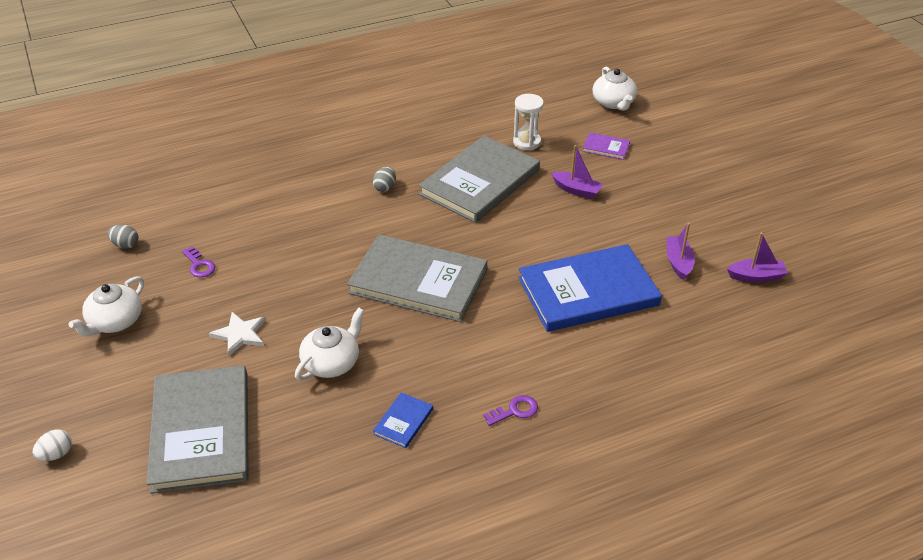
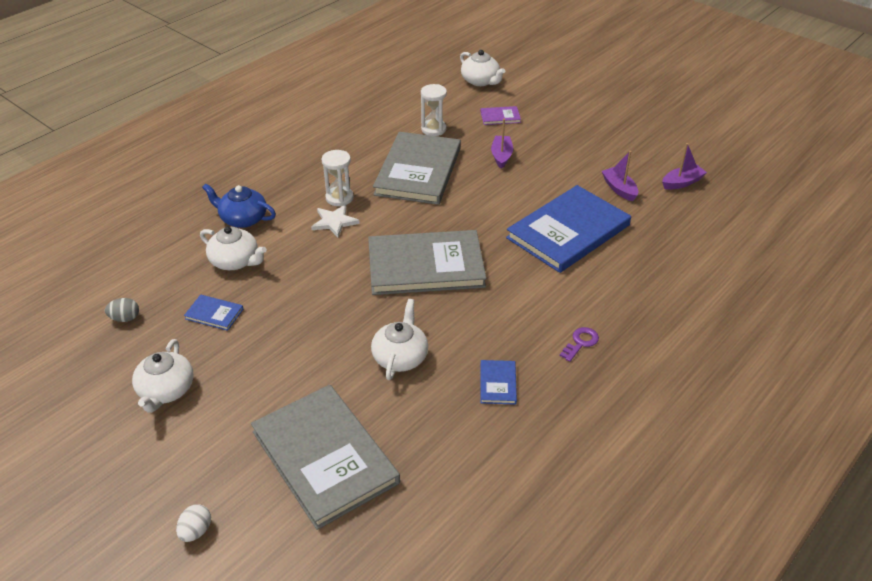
camera: 25 degrees left, 0 degrees up
(199, 265) = (214, 314): purple key -> blue book
(240, 334) = (298, 361): white star -> white star (334, 222)
(250, 221) = (235, 261): none -> white teapot
(284, 182) = (243, 219): none -> blue teapot
(385, 187) = (339, 198): grey egg -> white hourglass
(576, 190) = (501, 156): purple boat -> purple boat turned 90 degrees counterclockwise

